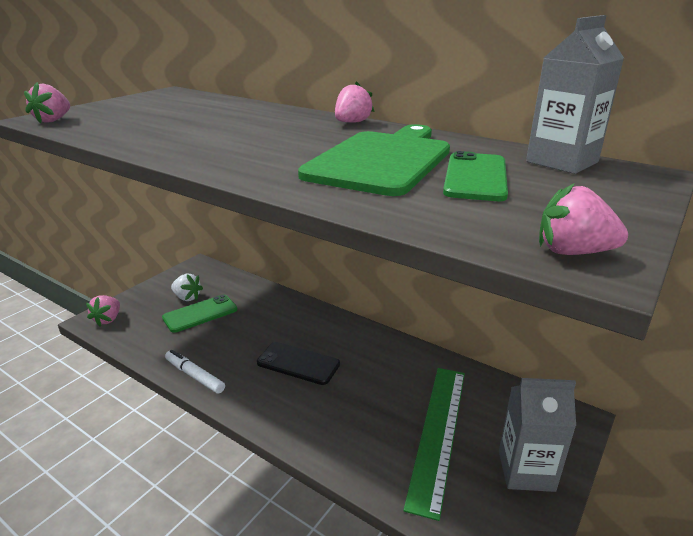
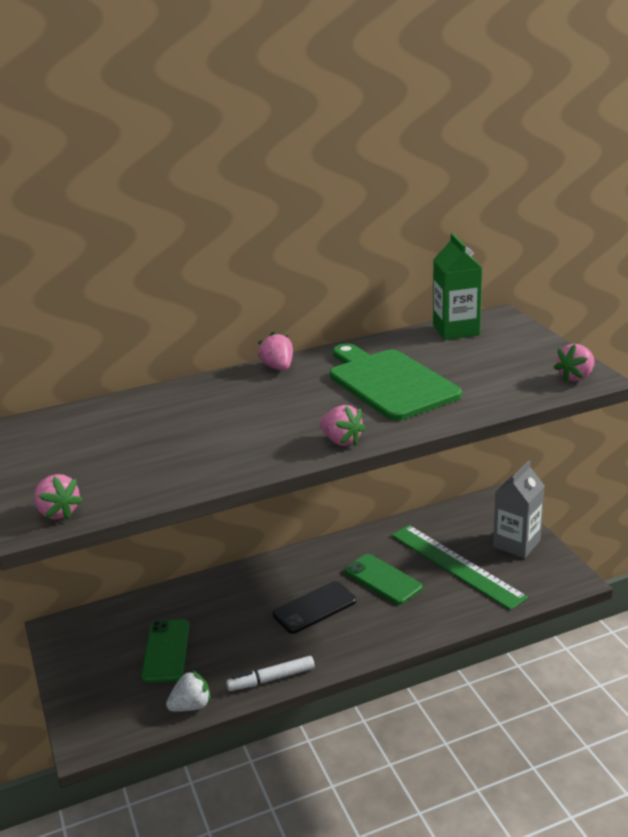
camera: 55 degrees left, 0 degrees up
(108, 319) = (98, 728): pink strawberry -> pink strawberry (341, 441)
(187, 297) = (121, 654): white strawberry -> white strawberry (191, 706)
(475, 177) = (454, 364): green phone -> green phone (383, 579)
(562, 162) = (456, 330): grey carton -> green carton

